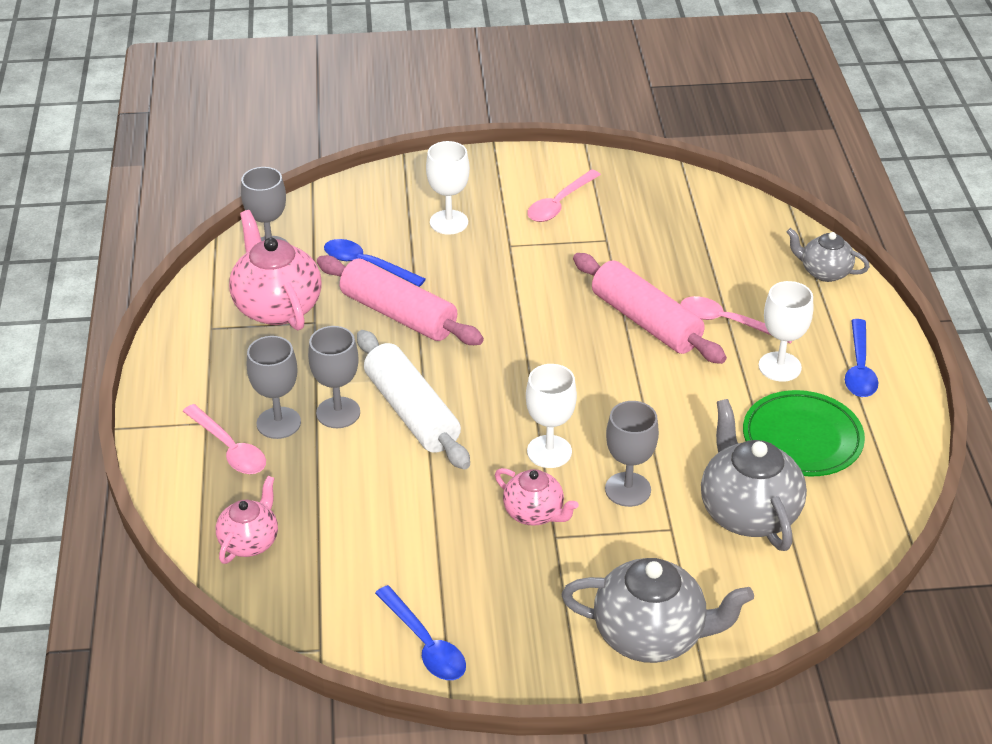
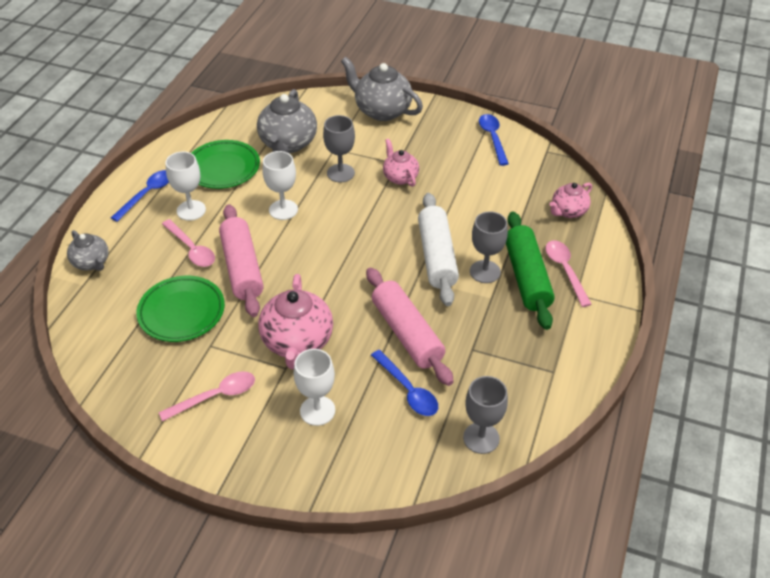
camera: 155 degrees left, 5 degrees up
(277, 307) = (496, 373): pink teapot -> pink teapot (297, 342)
(278, 423) = (527, 277): grey goblet -> green rolling pin
(549, 451) = (368, 206): white goblet -> white goblet (283, 210)
(668, 258) = (181, 312): none -> green plate

